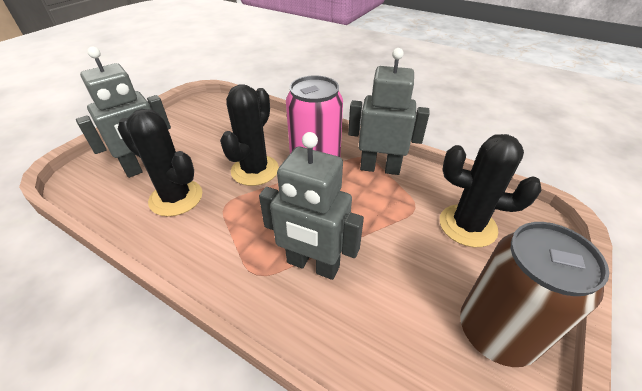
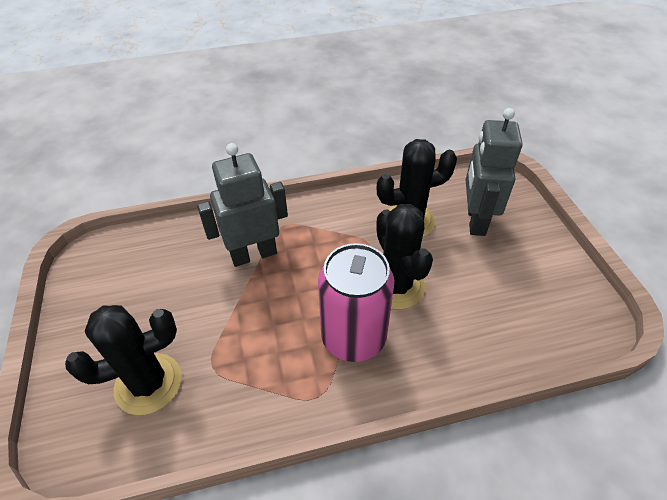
camera: 135 degrees right, 5 degrees up
(380, 168) = (286, 392): grey robot -> none
(495, 332) = (98, 302): brown can -> none

